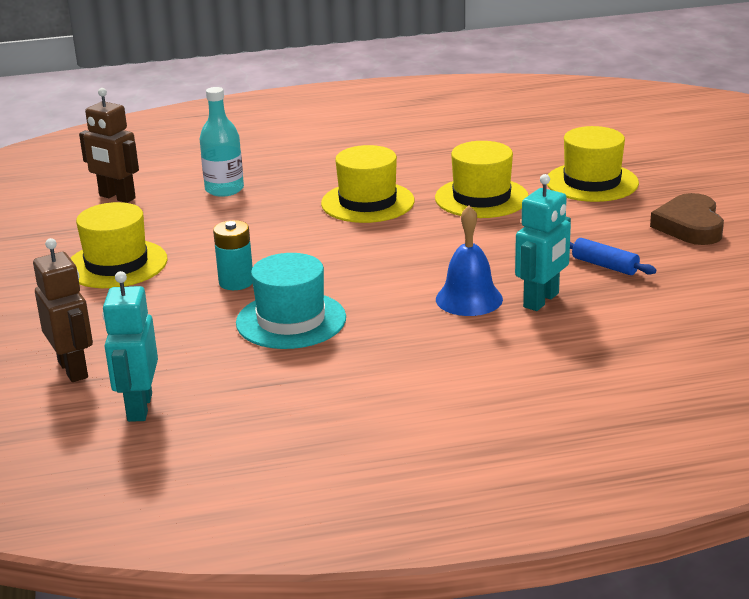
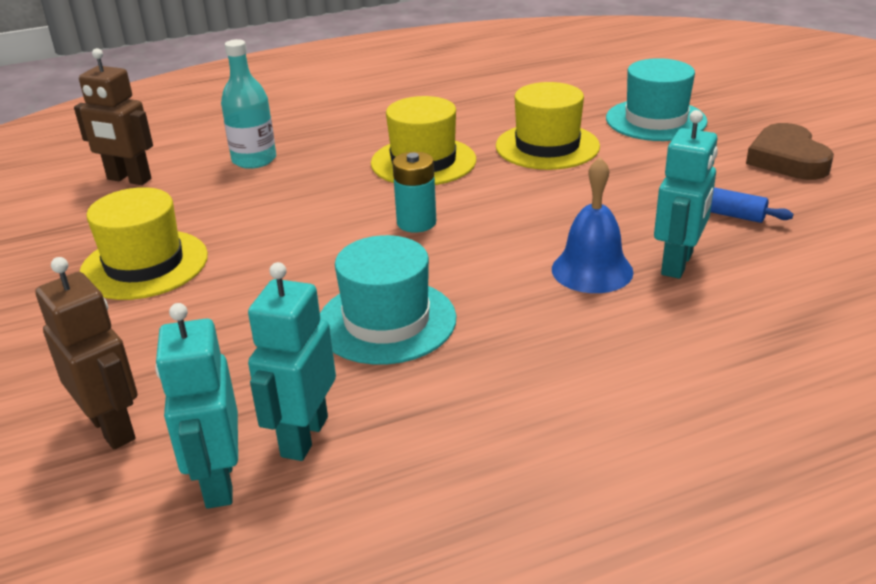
camera: 10 degrees left, 5 degrees up
(205, 387) = (304, 436): none -> turquoise robot
(236, 282) = (301, 275): turquoise battery -> turquoise battery (416, 223)
(592, 182) = (656, 120): yellow hat -> turquoise hat

